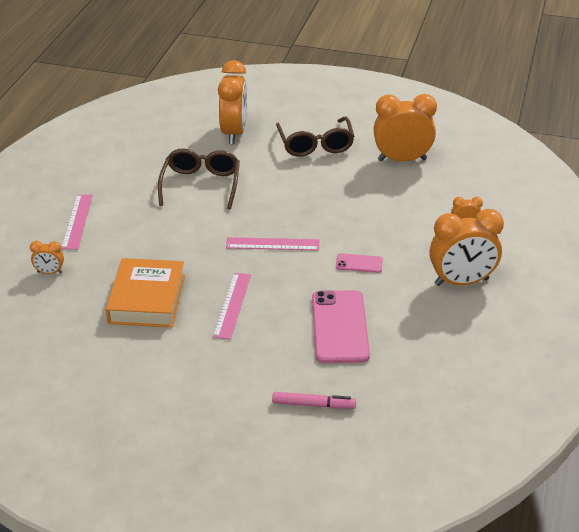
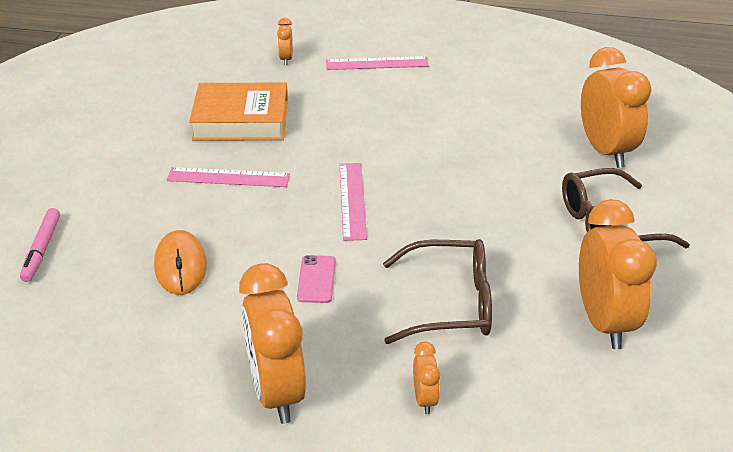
camera: 85 degrees right, 0 degrees up
(201, 184) = (471, 135): brown glasses -> brown glasses (451, 303)
(234, 133) = (605, 151): orange clock -> orange clock turned 105 degrees counterclockwise
(340, 327) = (180, 265): pink phone -> orange mouse

